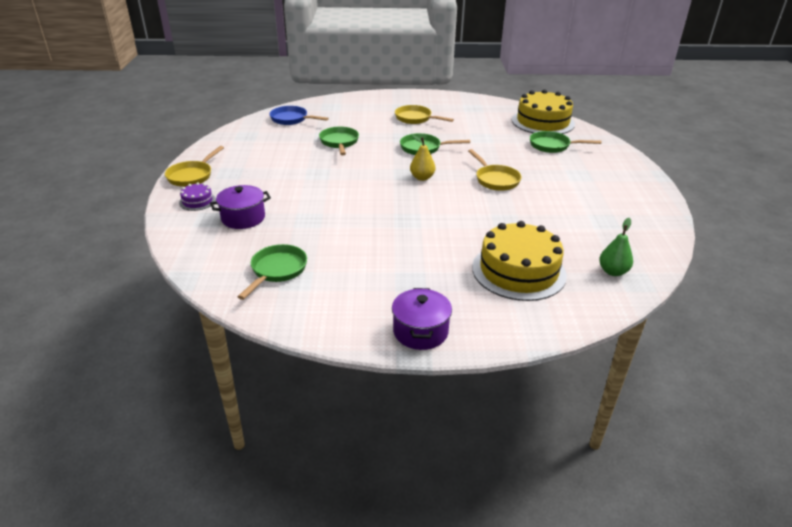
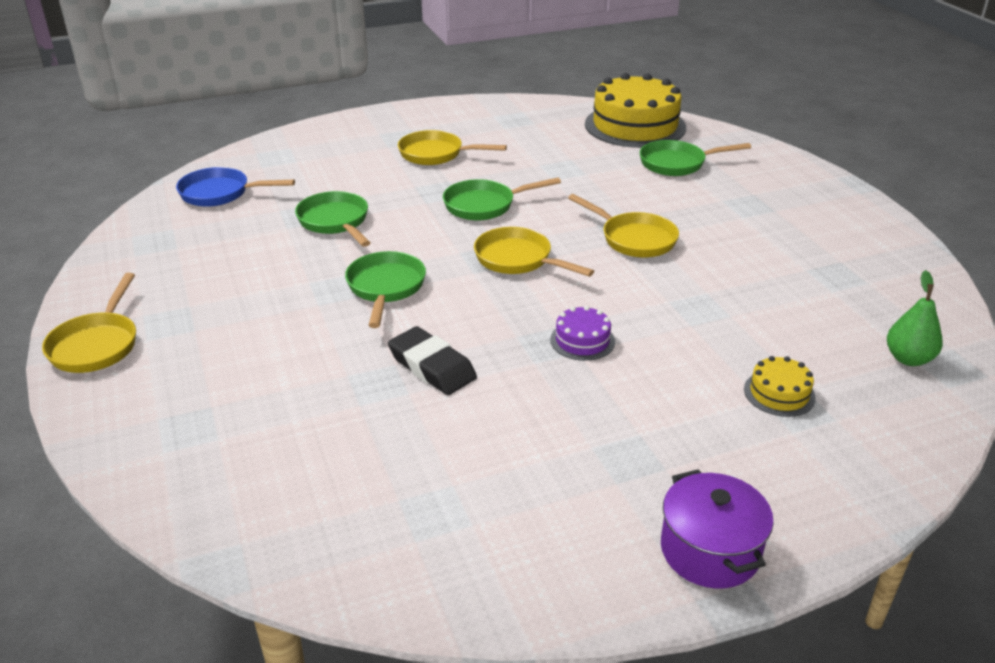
camera: 20 degrees left, 0 degrees up
(197, 201) = (141, 396): purple cake -> purple cake (582, 340)
(243, 218) = (254, 409): purple pot -> none
(277, 271) = (387, 502): green pan -> green pan (385, 288)
(340, 218) = (432, 366): none -> black eraser
(422, 178) = (518, 260): yellow pear -> yellow pan
(518, 271) = (779, 393): yellow cake -> yellow cake, size x0.44

